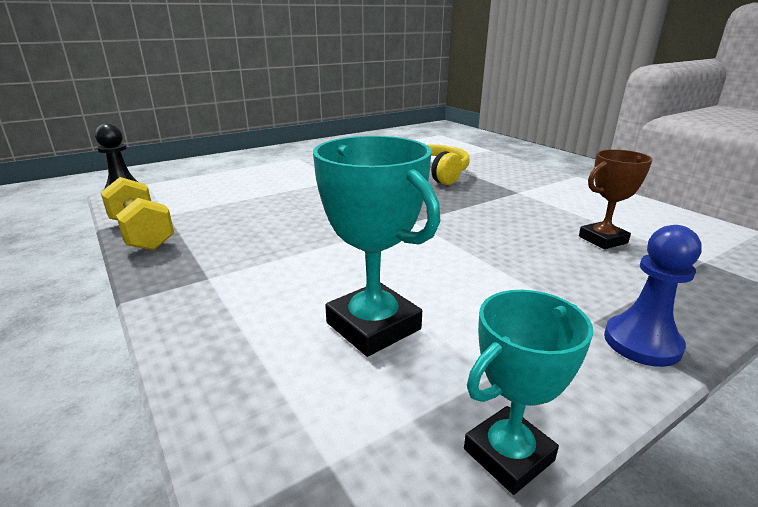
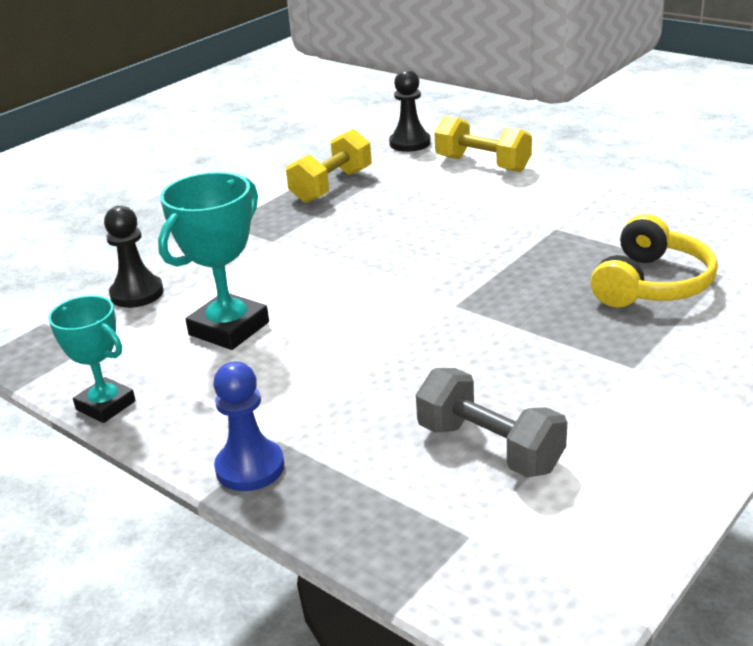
camera: 75 degrees right, 5 degrees up
(212, 181) = (482, 164): none -> yellow dumbbell
(214, 395) = (137, 293): none -> black pawn
(602, 240) = (489, 448): brown trophy -> grey dumbbell

